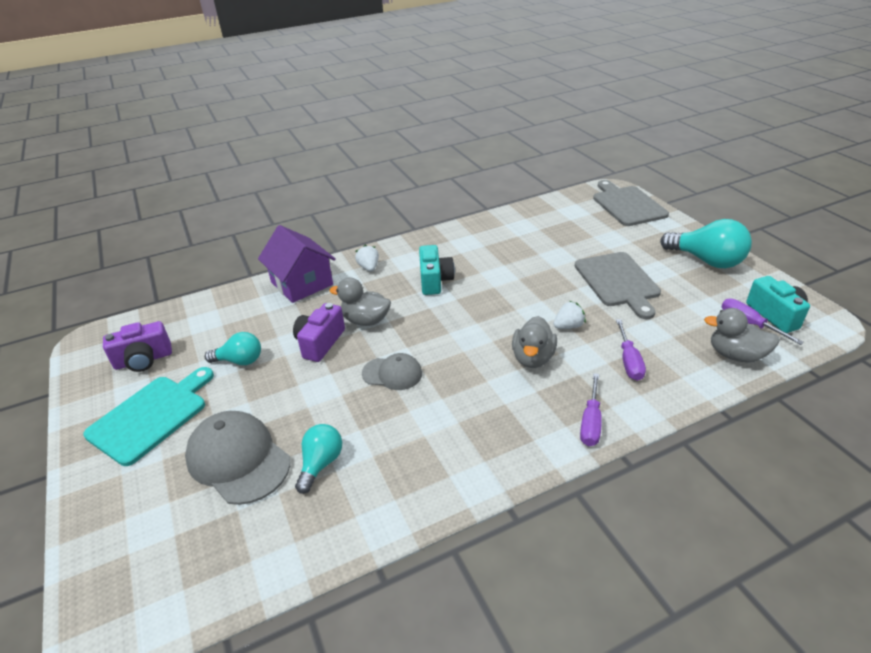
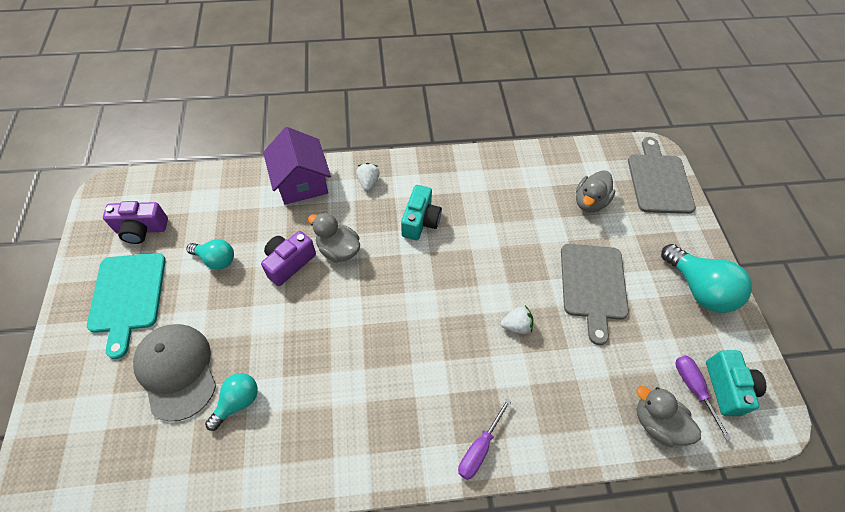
camera: 15 degrees right, 20 degrees up
(151, 416) = (127, 296): turquoise cutting board -> turquoise cutting board turned 120 degrees clockwise
(392, 373) = (335, 323): grey cap -> none
(533, 358) = (464, 352): grey duck -> grey duck (589, 202)
(629, 361) = (551, 390): purple screwdriver -> none

